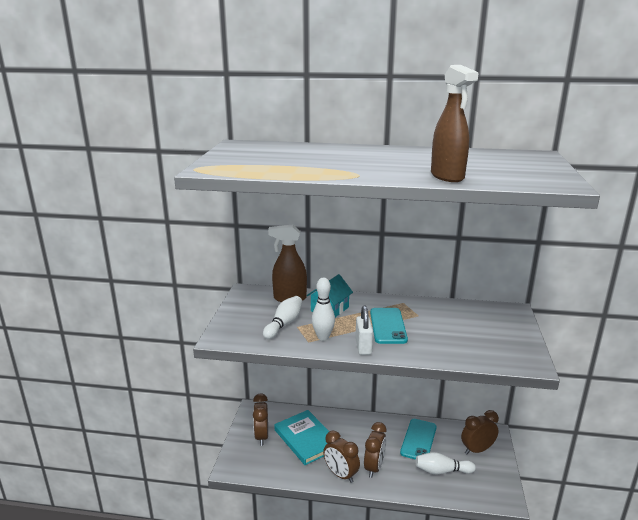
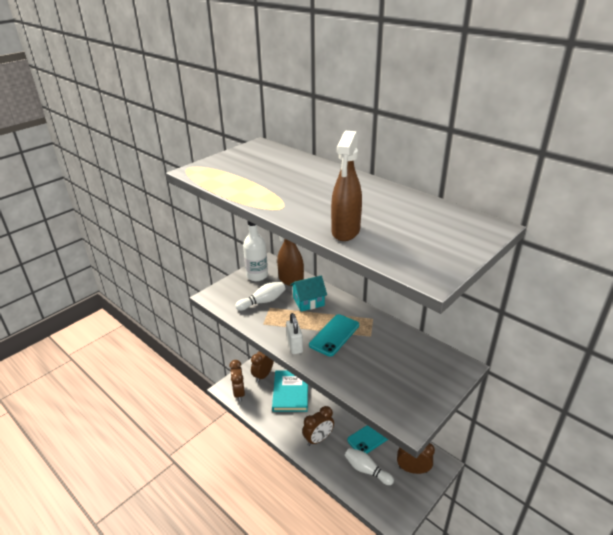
camera: 35 degrees right, 10 degrees up
(248, 305) = (257, 276): none -> white bottle
(323, 337) = (276, 324): white bowling pin -> none
(340, 474) = (290, 431): brown clock -> brown clock (239, 393)
(363, 347) = (294, 346): white padlock -> white padlock turned 45 degrees counterclockwise

